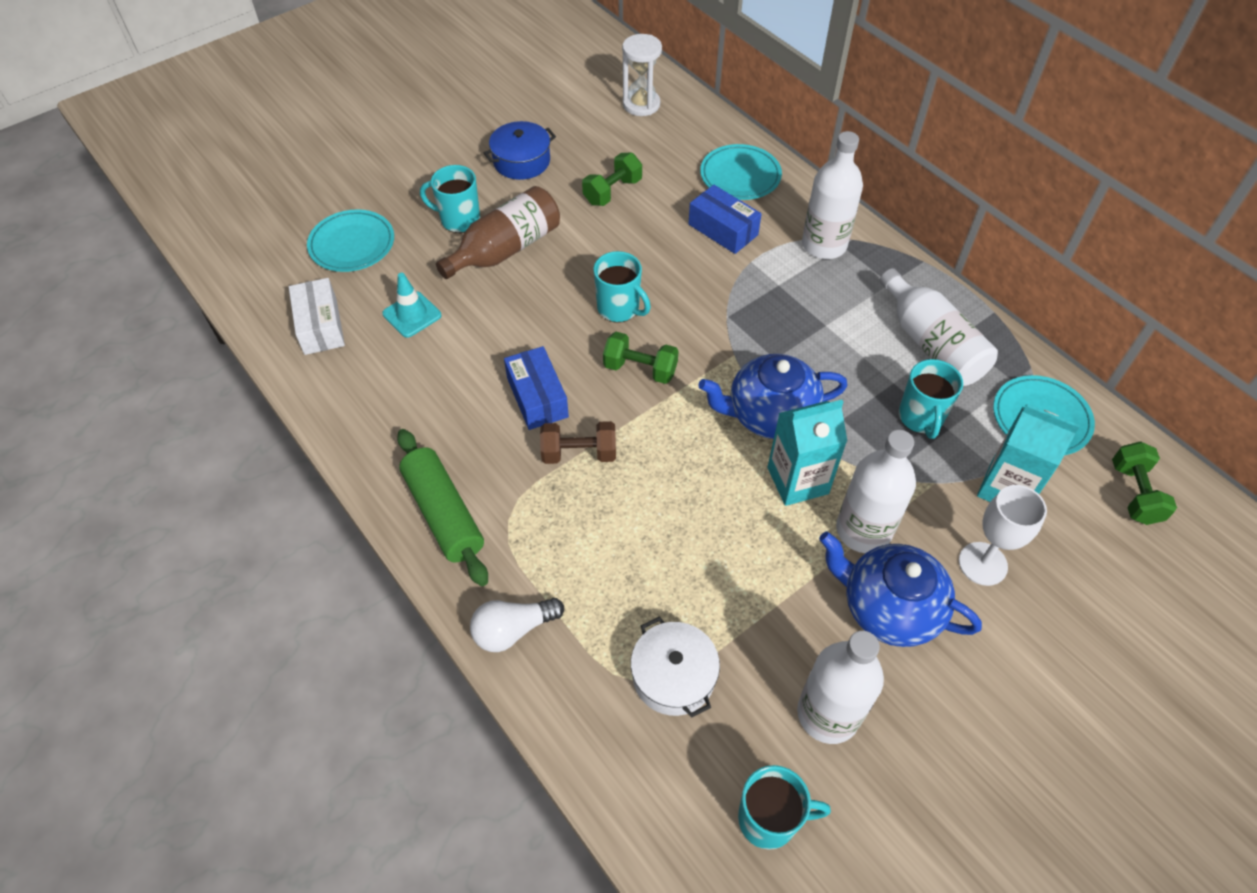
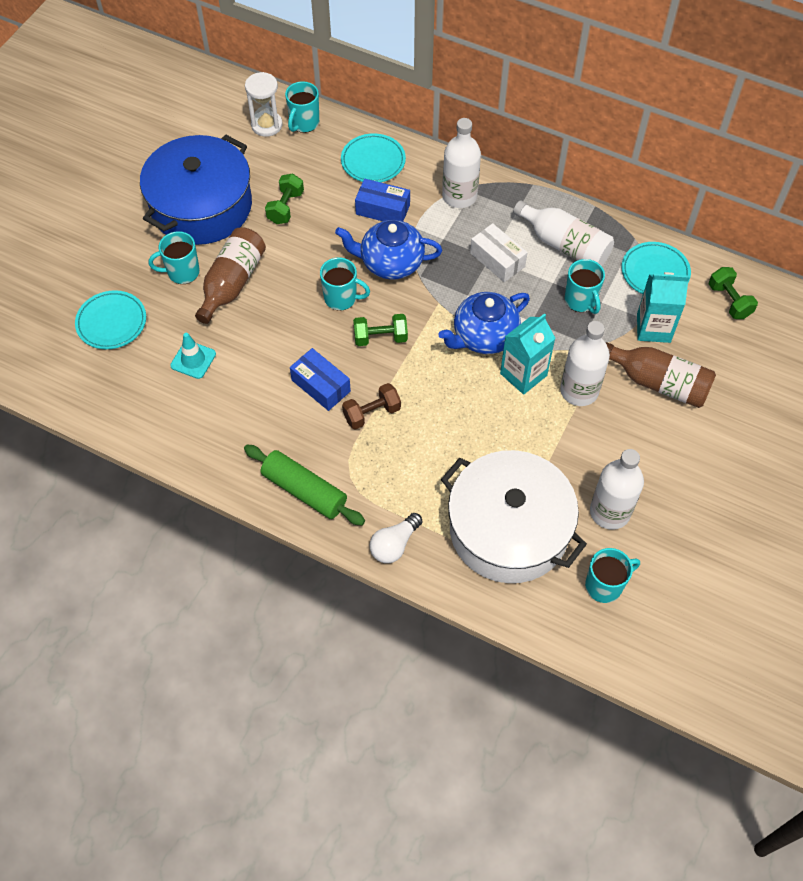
camera: 25 degrees left, 5 degrees up
(320, 326) = (130, 394): white box -> white box (497, 260)
(521, 161) = (201, 206): blue pot -> blue pot, size x2.14
(673, 676) = (509, 529): white pot -> white pot, size x2.14
(683, 115) = (304, 123): none -> turquoise mug
(889, 608) = (616, 433): blue teapot -> blue teapot (390, 263)
(982, 564) = (659, 383): white goblet -> brown bottle

